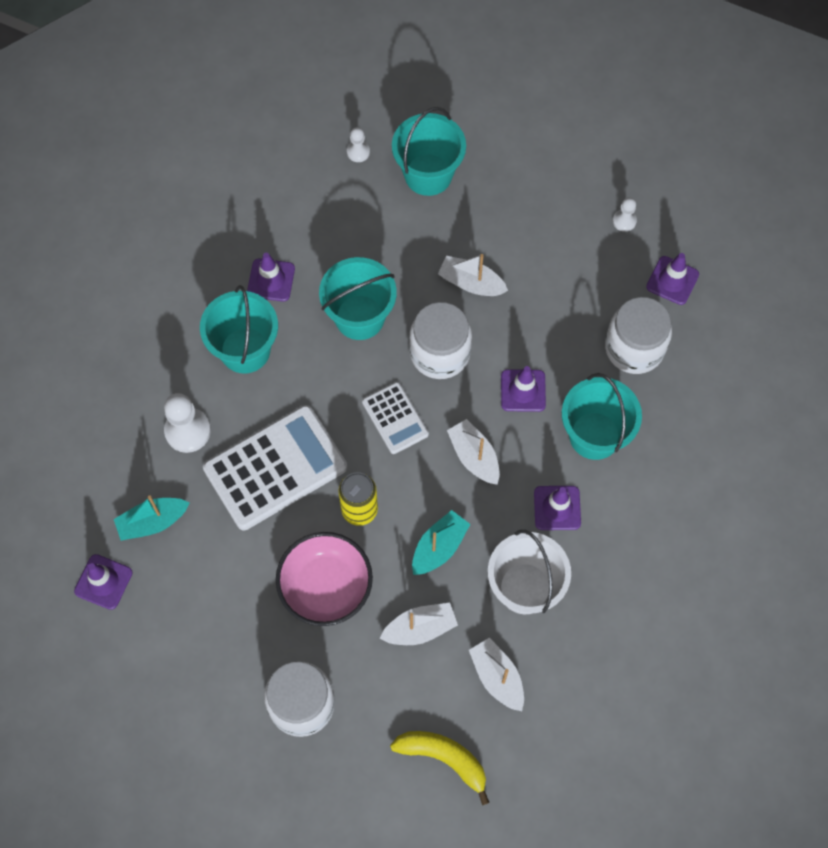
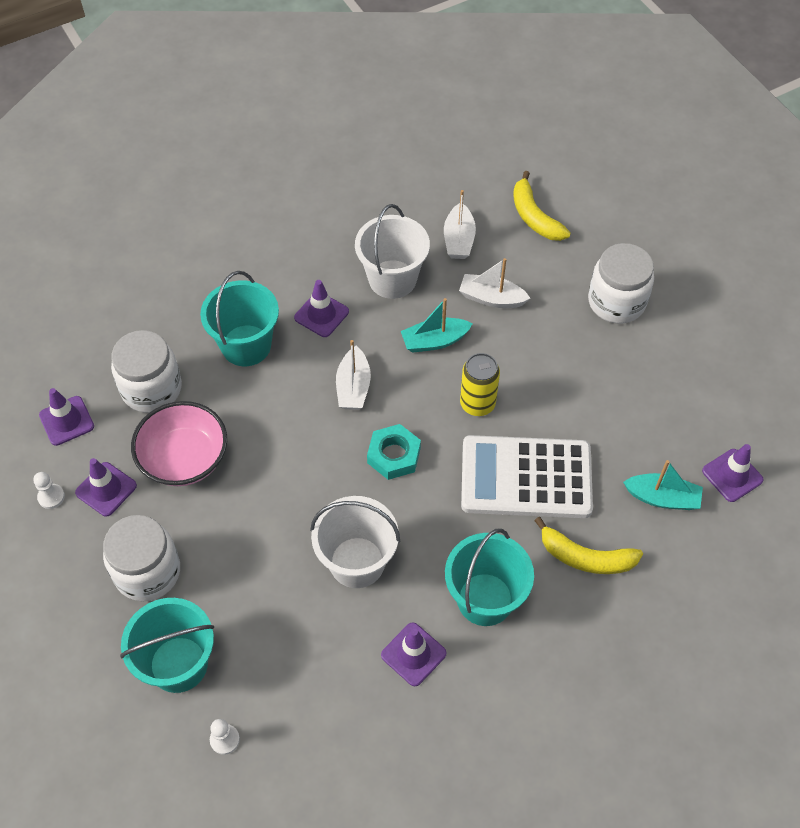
camera: 145 degrees left, 10 degrees down
(187, 431) = (585, 557): white pawn -> yellow banana
(326, 587) = (545, 365): pink bowl -> pink bowl (184, 458)
(359, 317) = (357, 562): turquoise bucket -> white bucket
(395, 418) = (394, 455): white calculator -> turquoise nut
(440, 353) = (312, 485): white jar -> white jar (147, 572)
(471, 283) = (233, 529): white boat -> none
(523, 390) = (270, 412): purple traffic cone -> purple traffic cone (106, 489)

